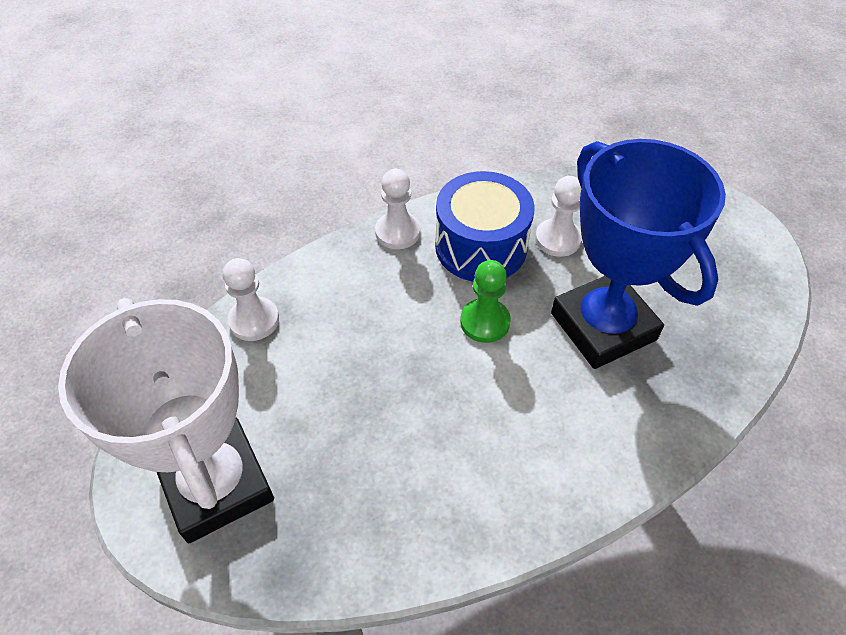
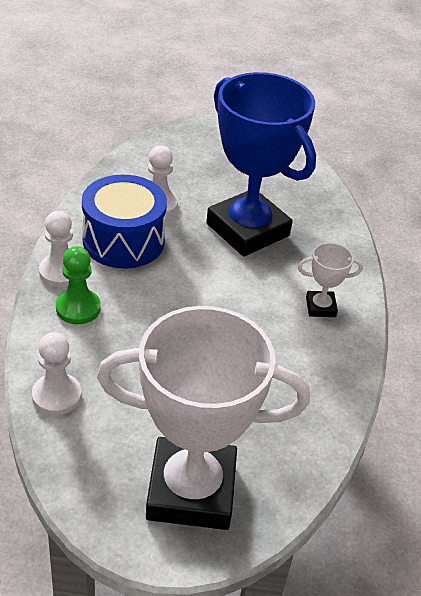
camera: 60 degrees left, 10 degrees down
(485, 322) = (190, 277): green pawn -> green pawn (78, 308)
(556, 458) = (320, 307): none -> white trophy
(603, 326) = (247, 230): blue trophy -> blue trophy turned 45 degrees clockwise

